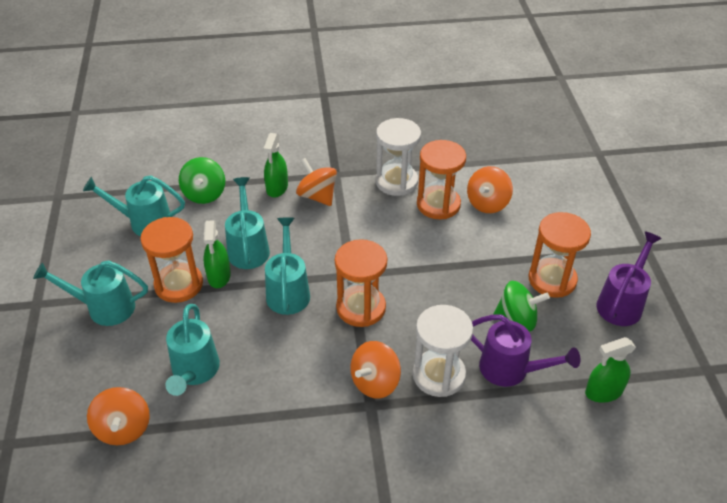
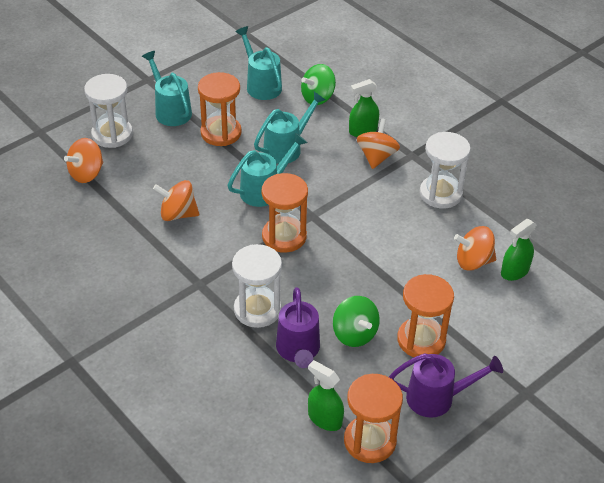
camera: 55 degrees right, 0 degrees up
(87, 375) = (112, 134): none -> white hourglass
(194, 372) = (154, 181): turquoise watering can -> none
(219, 276) = (246, 148): green spray bottle -> green spray bottle (514, 271)
(375, 382) = (221, 277): orange spinning top -> orange spinning top (178, 214)
(438, 204) = (439, 231): orange hourglass -> orange hourglass (370, 441)

